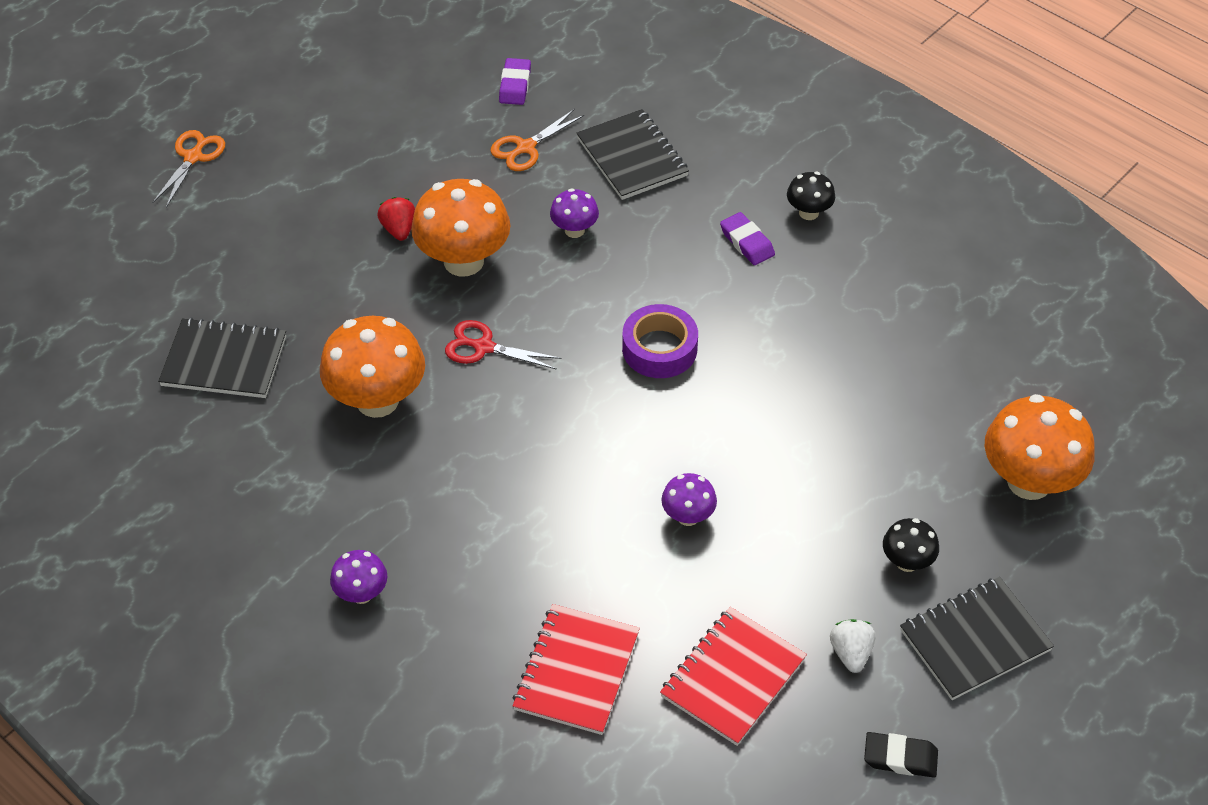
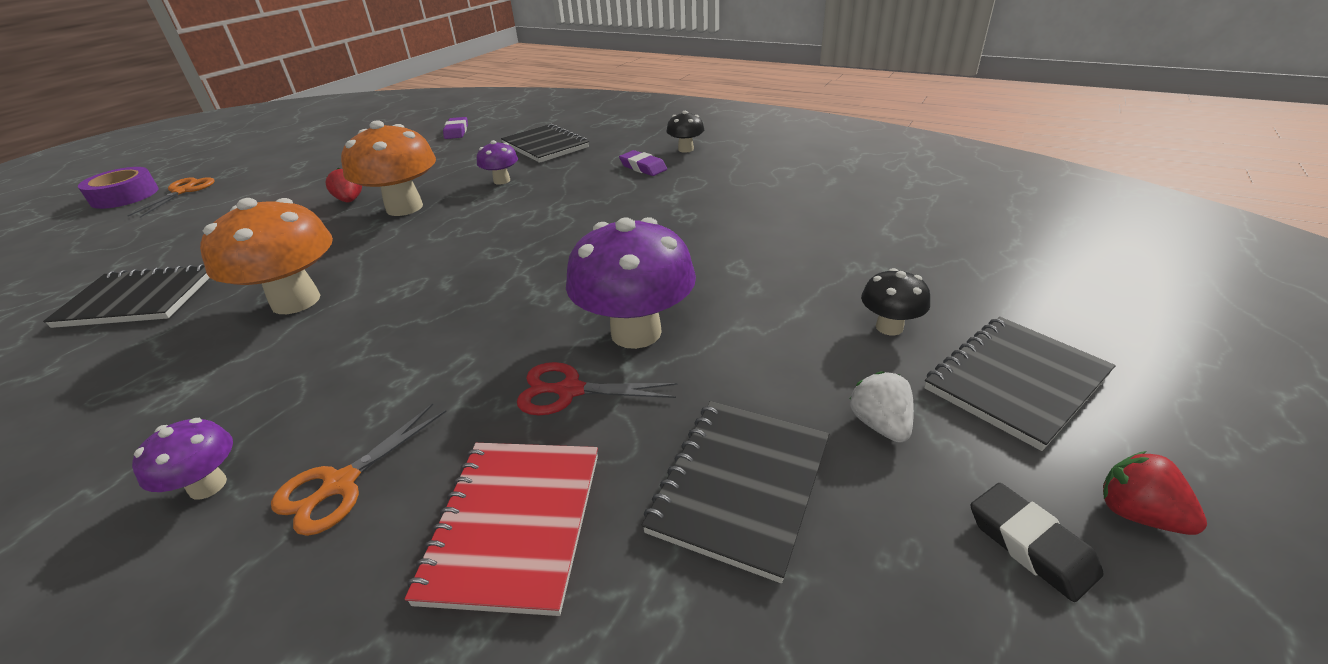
camera: 10 degrees left, 15 degrees down
(484, 347) = (416, 251): red scissors -> red scissors (570, 391)
(526, 147) = (463, 152): orange scissors -> orange scissors (341, 484)
(659, 349) = (582, 227): purple tape -> purple tape (125, 196)
(688, 516) = (636, 332): purple mushroom -> purple mushroom, size x1.97
(733, 678) = (740, 486): red notebook -> black notebook
(900, 758) = (1030, 545): black eraser -> black eraser turned 60 degrees clockwise
(981, 755) = (1137, 514): none -> red strawberry
(1029, 481) = (962, 251): orange mushroom -> none

